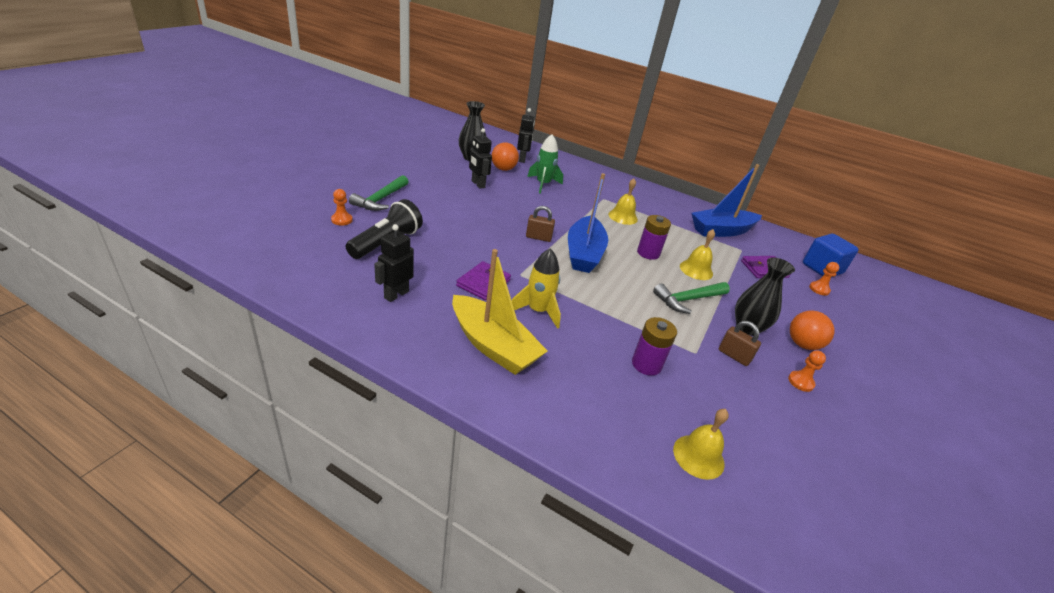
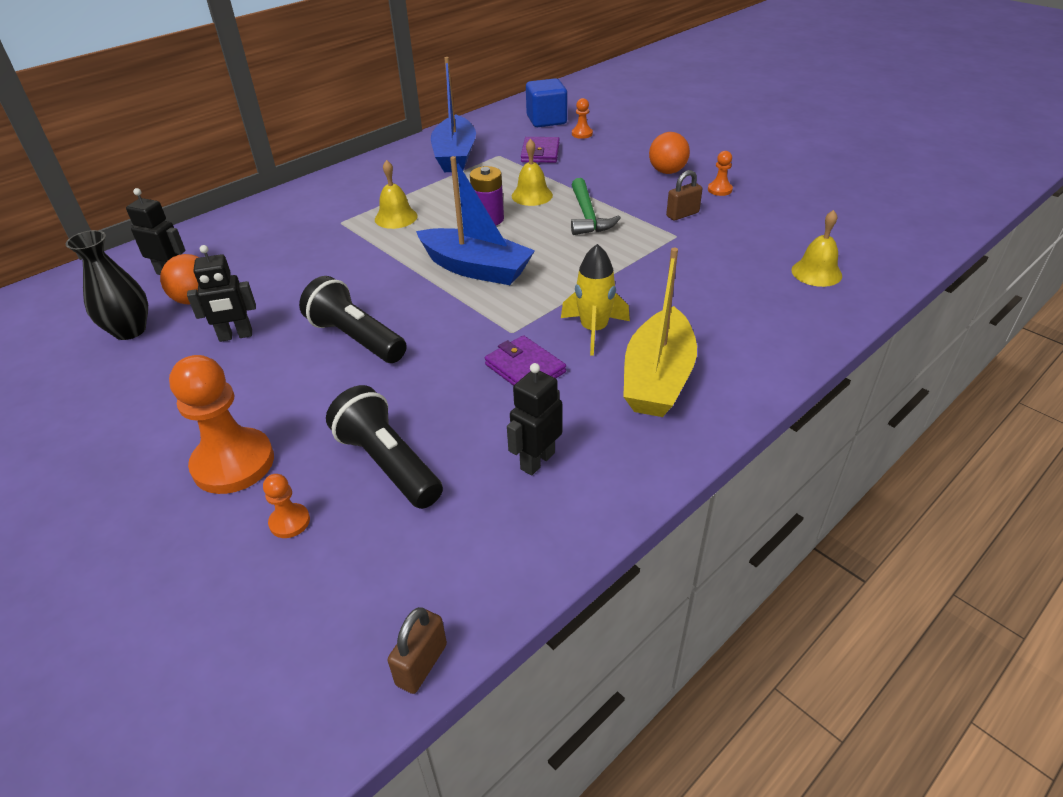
camera: 65 degrees left, 5 degrees up
(381, 199) = (233, 463): green hammer -> orange pawn
(396, 294) = (537, 461): black robot -> black robot turned 75 degrees clockwise
(490, 219) = (356, 338): none -> black flashlight
(493, 345) = (657, 378): yellow boat -> yellow boat turned 135 degrees clockwise
(538, 237) = (425, 300): brown padlock -> brown padlock (421, 664)
(543, 184) = (271, 268): green rocket -> none
(646, 364) = (694, 271): purple battery -> none
(747, 328) = (640, 194): black vase -> none

